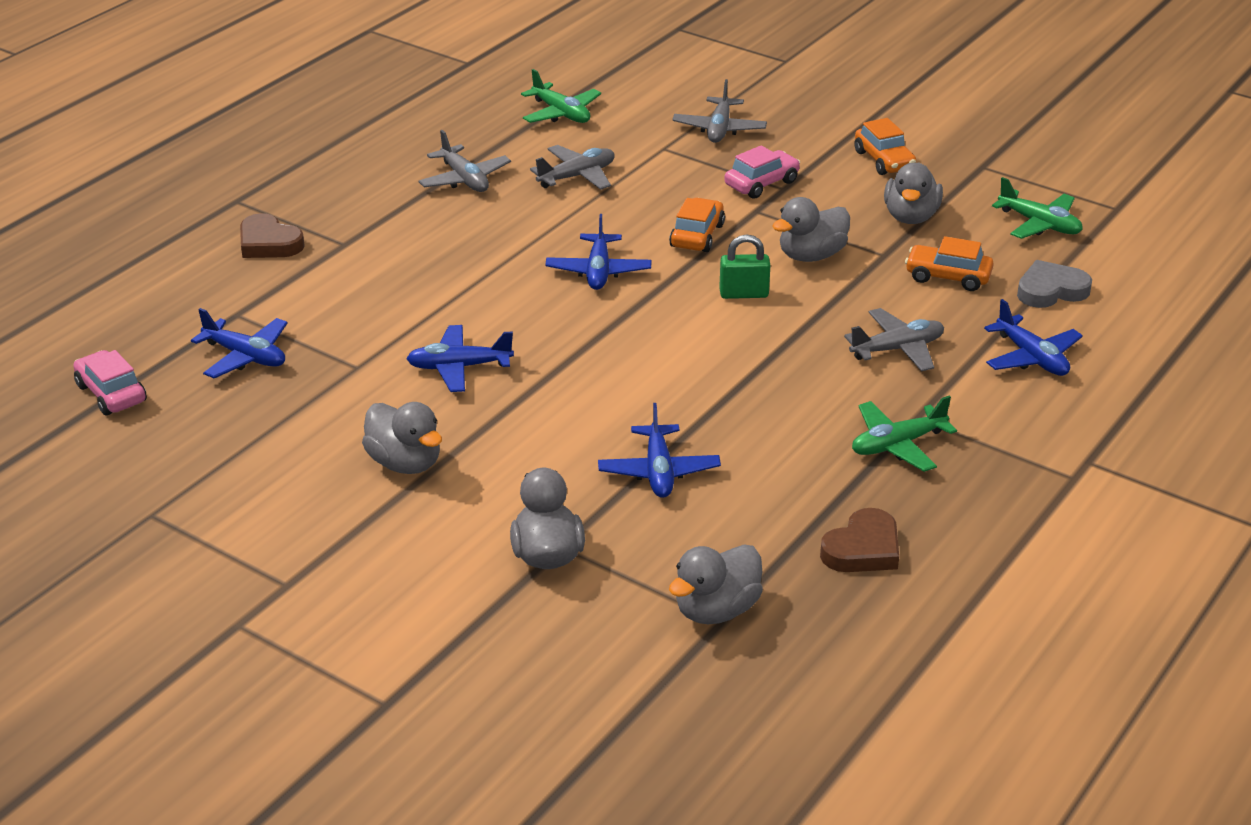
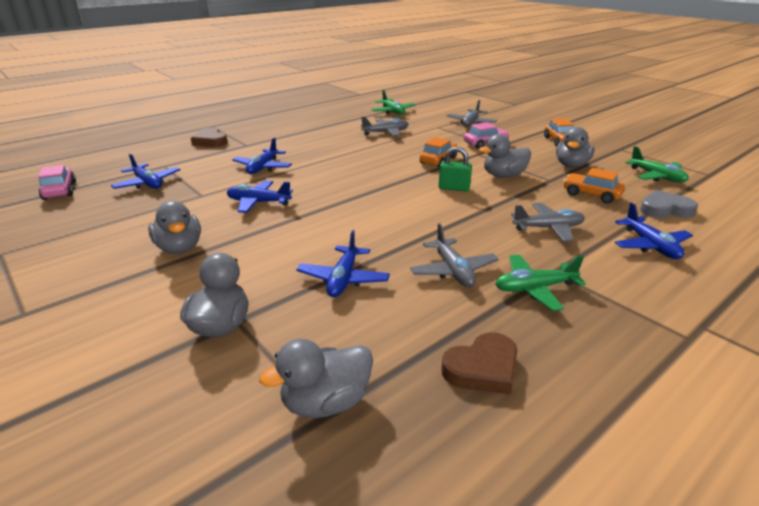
camera: 15 degrees right, 5 degrees down
(464, 179) = (328, 128): grey plane -> grey plane (453, 271)
(598, 271) = (372, 169): blue plane -> blue plane (263, 168)

